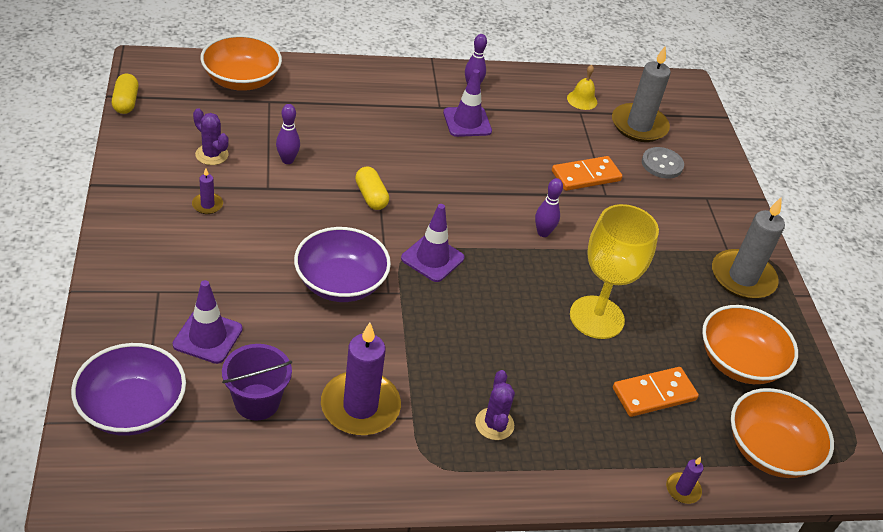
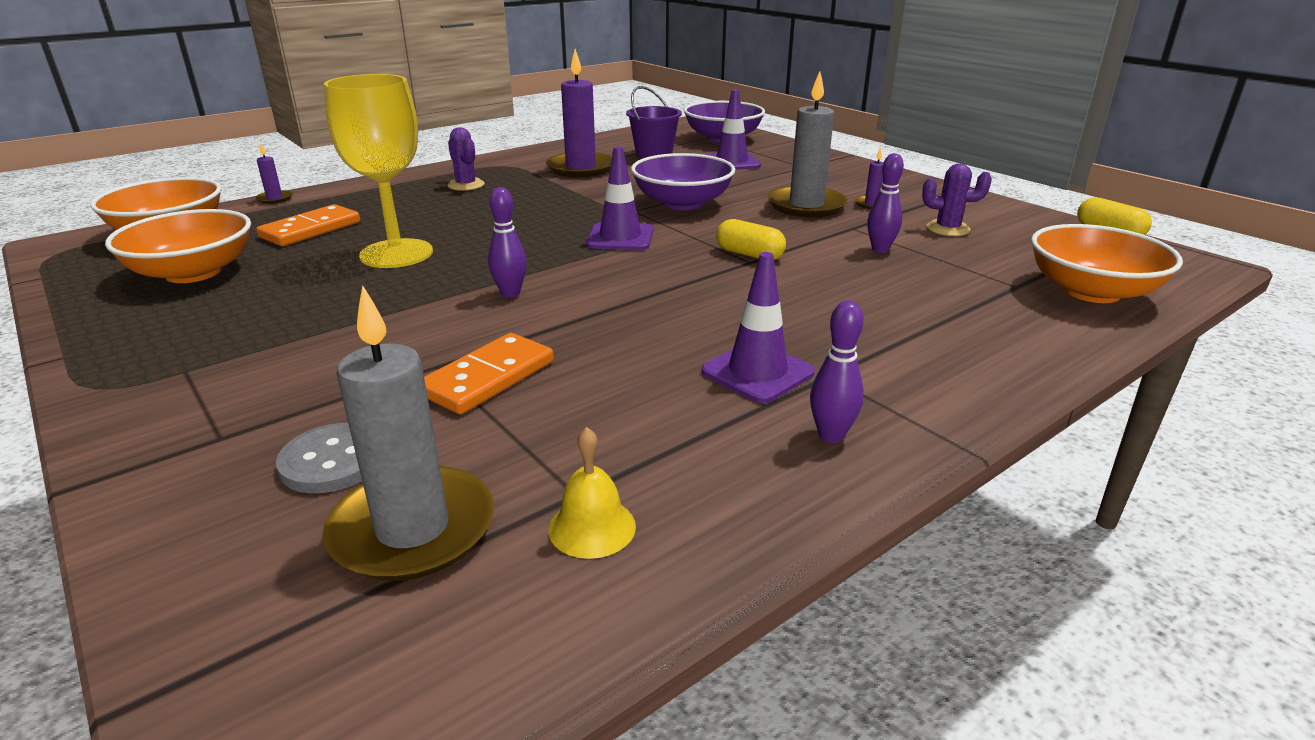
camera: 155 degrees right, 15 degrees down
(742, 277) = (163, 347): grey candle -> grey candle (806, 205)

